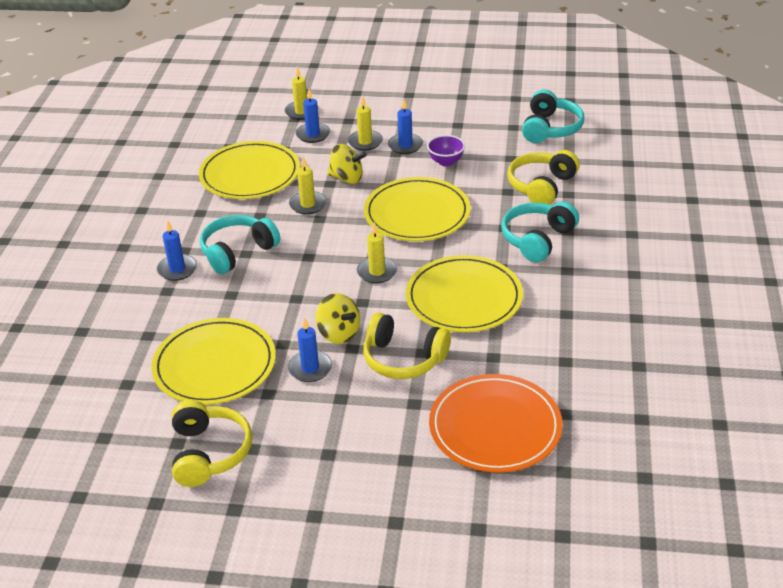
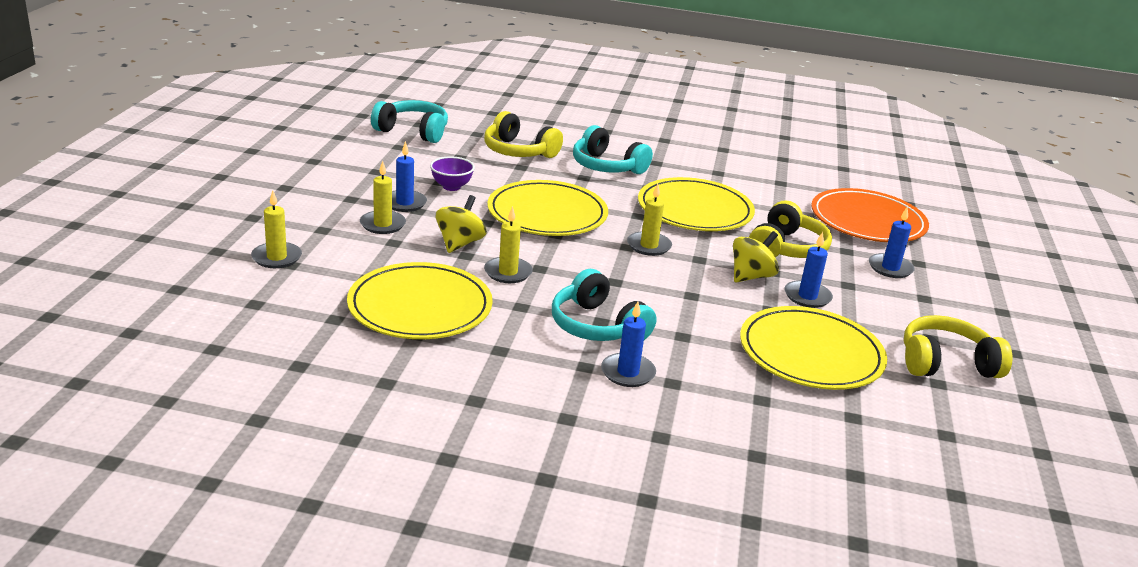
camera: 90 degrees left, 10 degrees down
(313, 134) = (343, 255): blue candle -> blue candle (890, 268)

